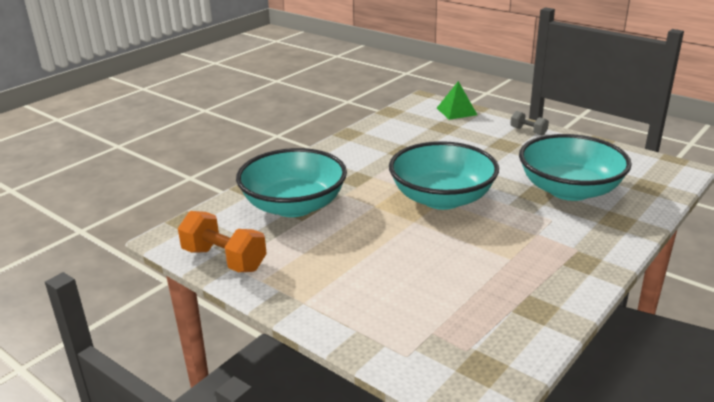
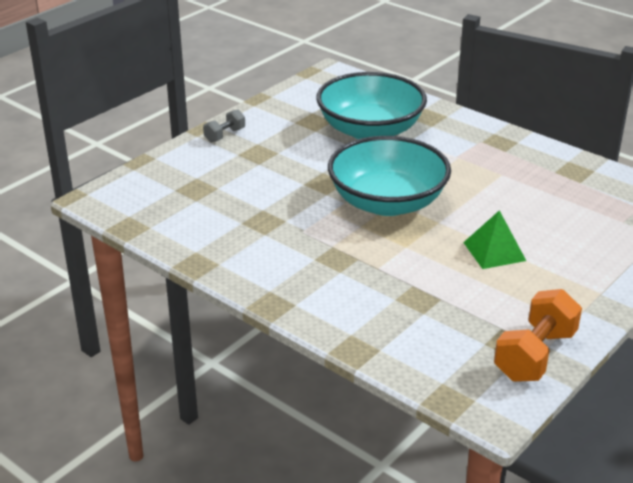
camera: 90 degrees left, 5 degrees up
(294, 206) = (406, 307): turquoise bowl -> none
(456, 111) = (147, 176): green pyramid -> green pyramid (494, 251)

